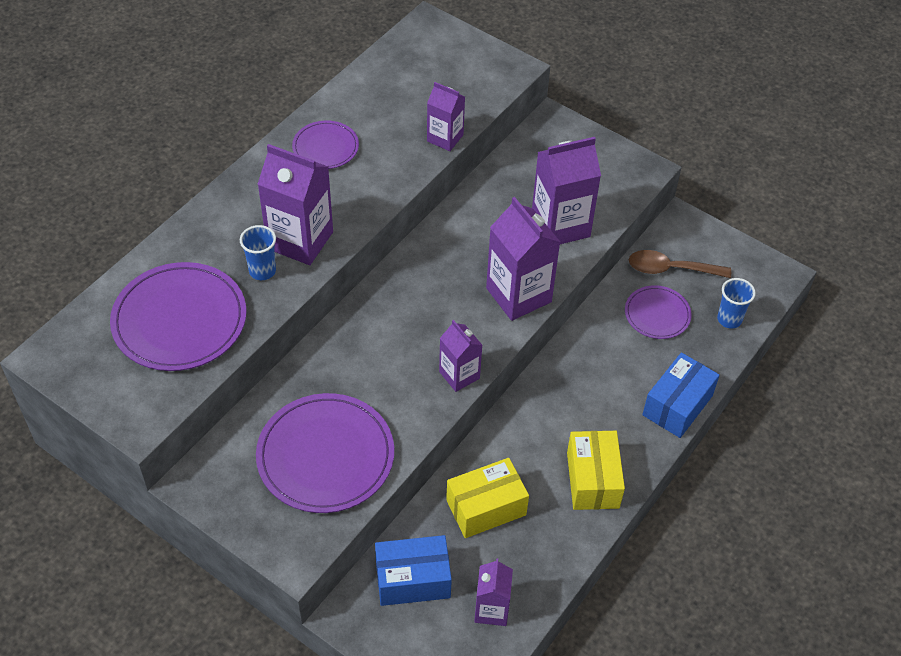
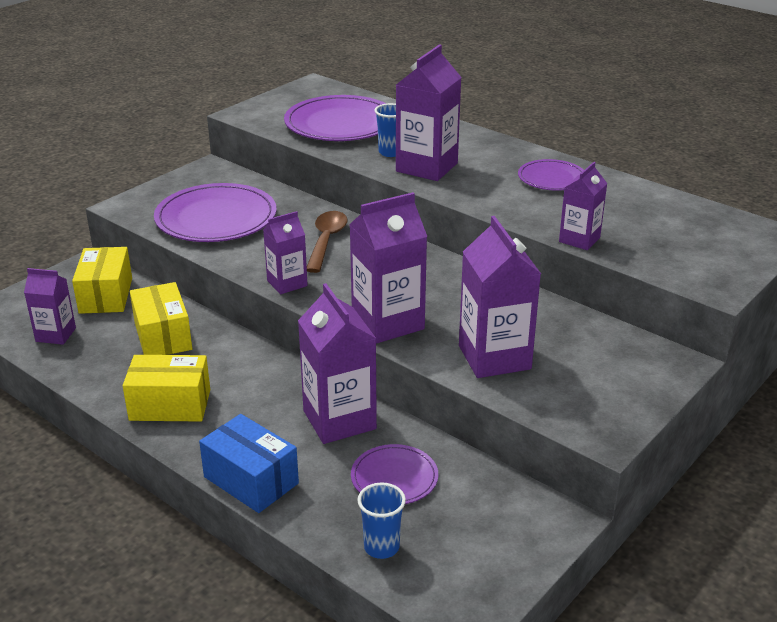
camera: 95 degrees right, 20 degrees down
(413, 579) = (106, 295): blue box -> yellow box
(594, 353) = (339, 420): none -> purple carton
(671, 269) = (471, 499): brown spoon -> brown spoon (326, 241)

